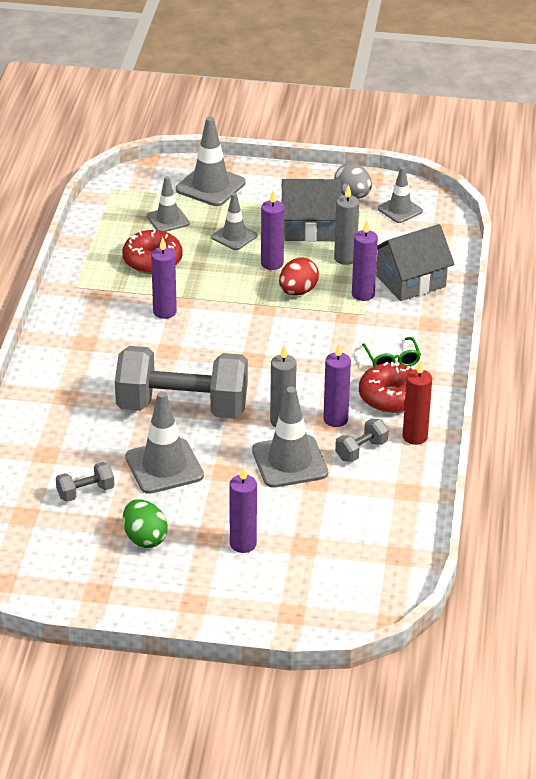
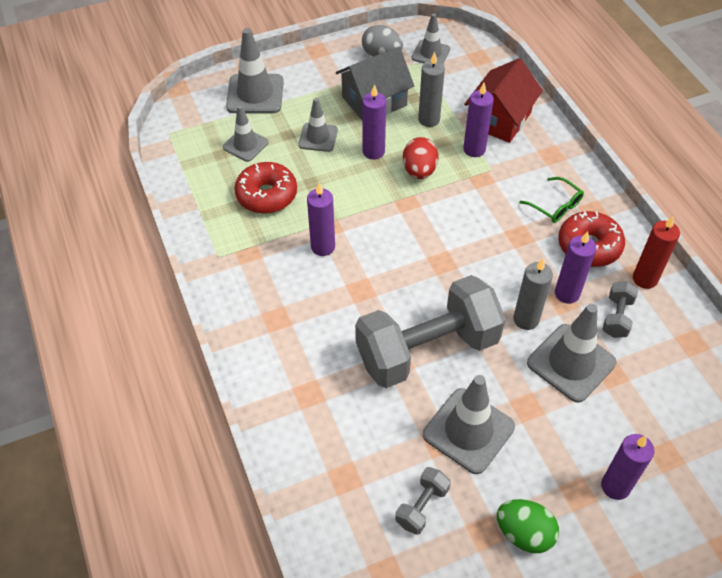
camera: 30 degrees left, 15 degrees up
(411, 281) = (500, 119): grey house -> red house

